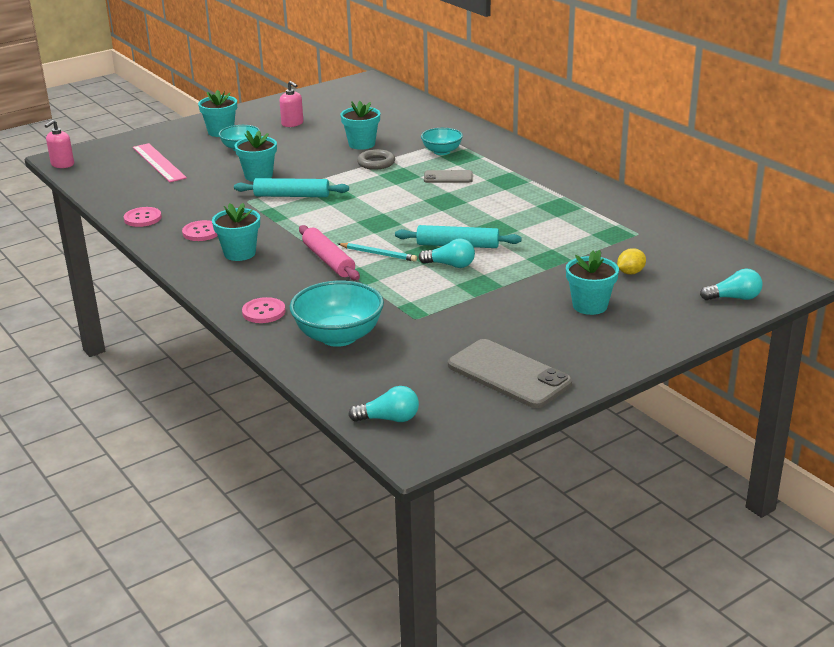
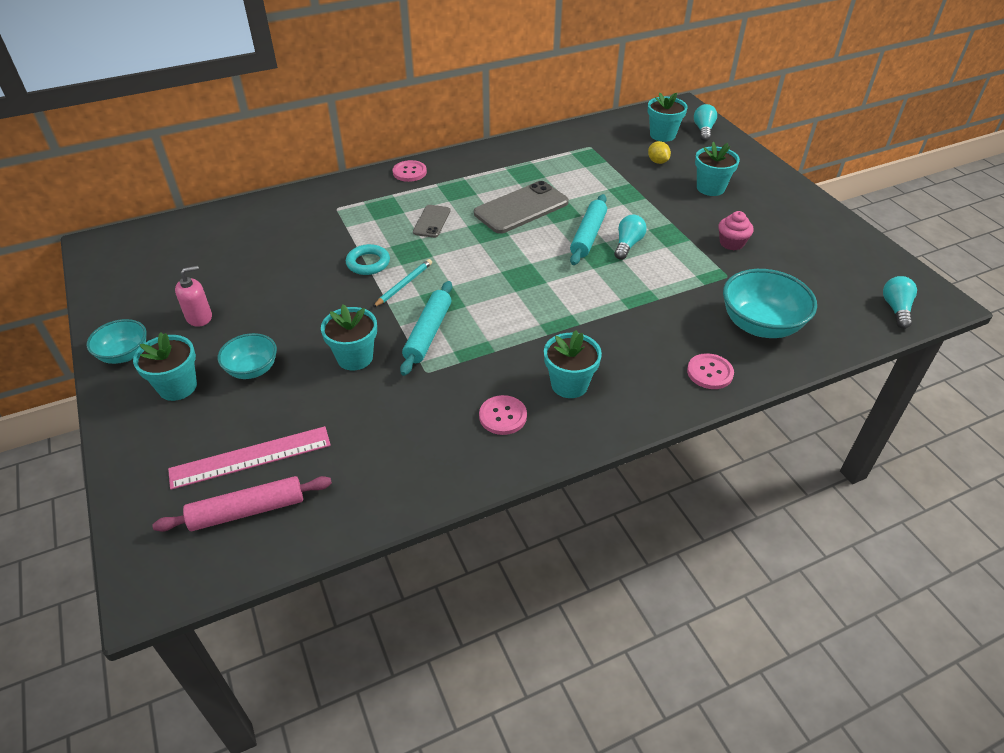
camera: 80 degrees left, 15 degrees up
(62, 164) = (182, 586): pink soap dispenser -> none
(142, 218) = (440, 475): pink button -> pink button (409, 172)
(328, 260) = (602, 318): pink rolling pin -> pink rolling pin (247, 511)
(362, 144) = (307, 268): turquoise flower pot -> turquoise flower pot (662, 135)
(376, 163) = (368, 263): grey ring -> turquoise ring
(378, 254) = (595, 284): turquoise pencil -> turquoise pencil (404, 285)
(442, 151) = (363, 217): turquoise bowl -> turquoise bowl (124, 354)
(479, 320) = (731, 243): none -> pink cupcake
(509, 374) = (819, 241): grey phone -> grey phone (521, 208)

